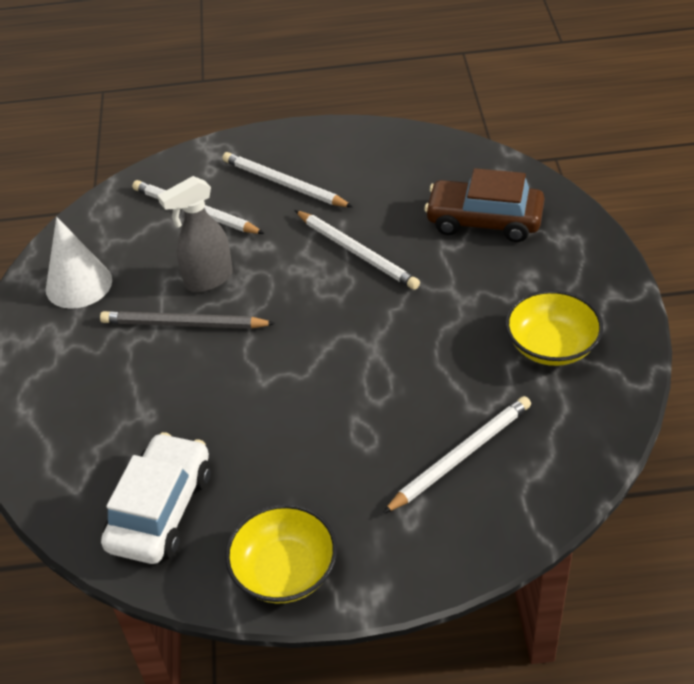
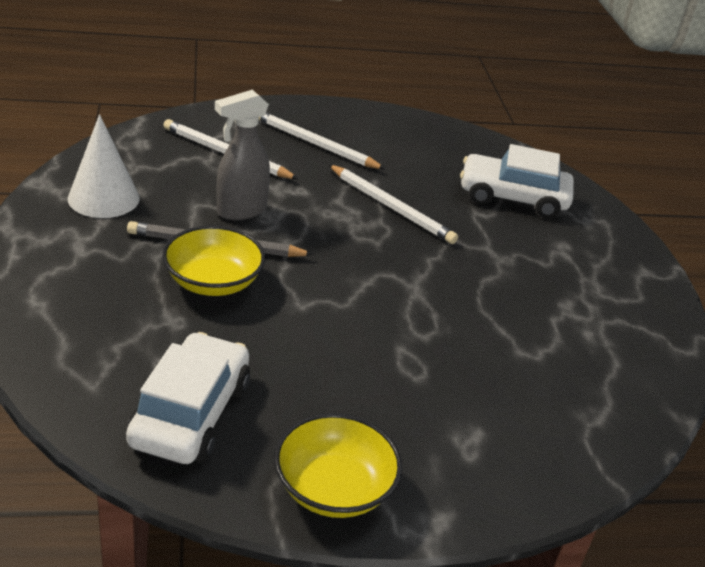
camera: 10 degrees left, 10 degrees down
(460, 456) = (516, 394): white pencil -> none
(484, 221) = (513, 197): brown car -> white car
(551, 346) = (593, 307): yellow bowl -> yellow bowl (213, 282)

